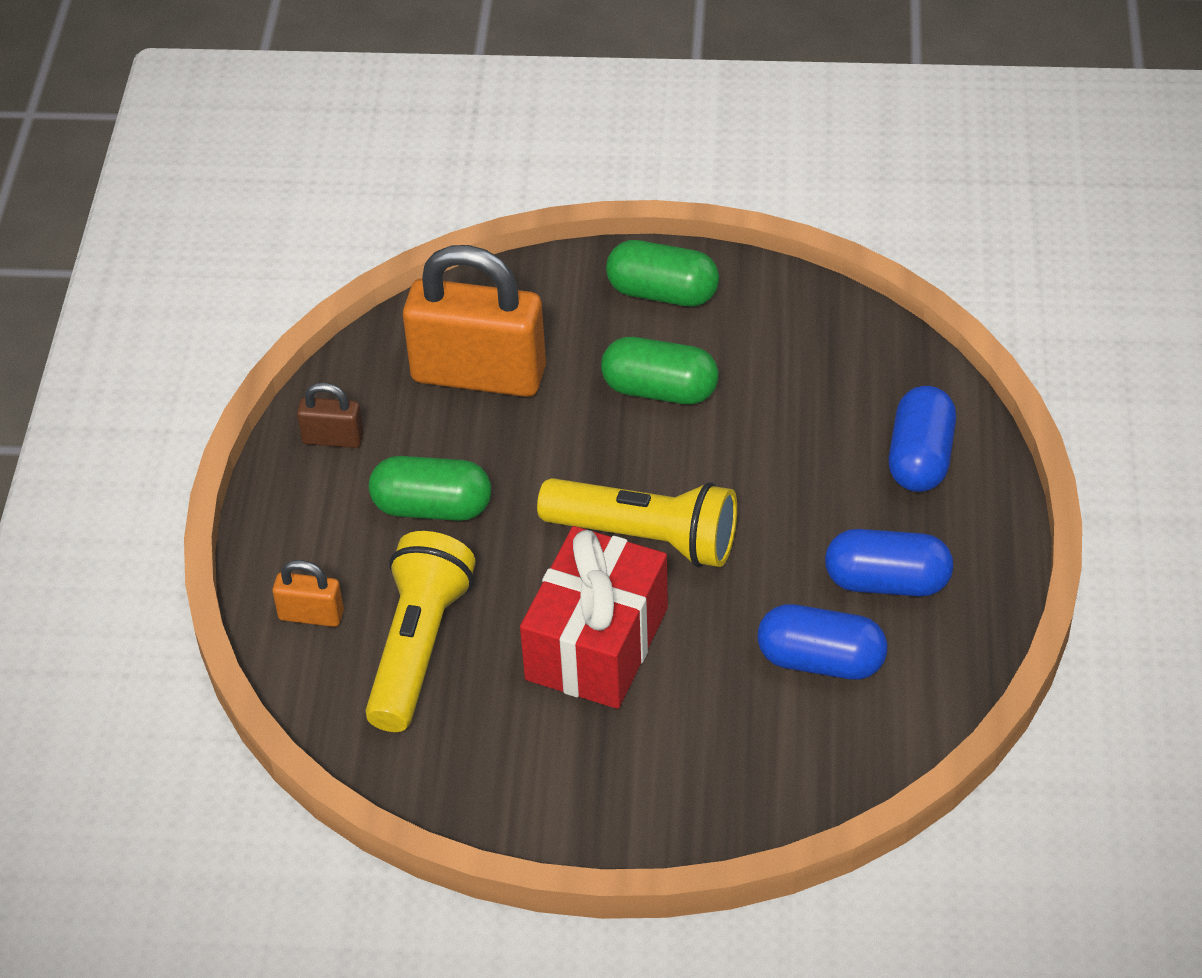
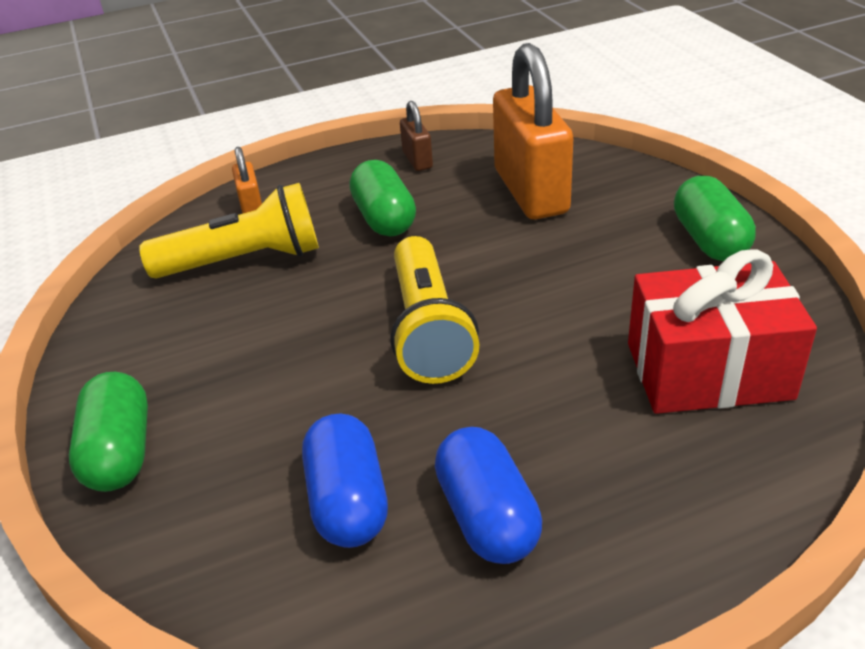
camera: 65 degrees right, 10 degrees down
(597, 643) = (293, 345): red gift -> red gift (708, 371)
(660, 390) = (600, 277): green capsule -> green capsule (120, 452)
(920, 458) = (682, 479): blue capsule -> none

